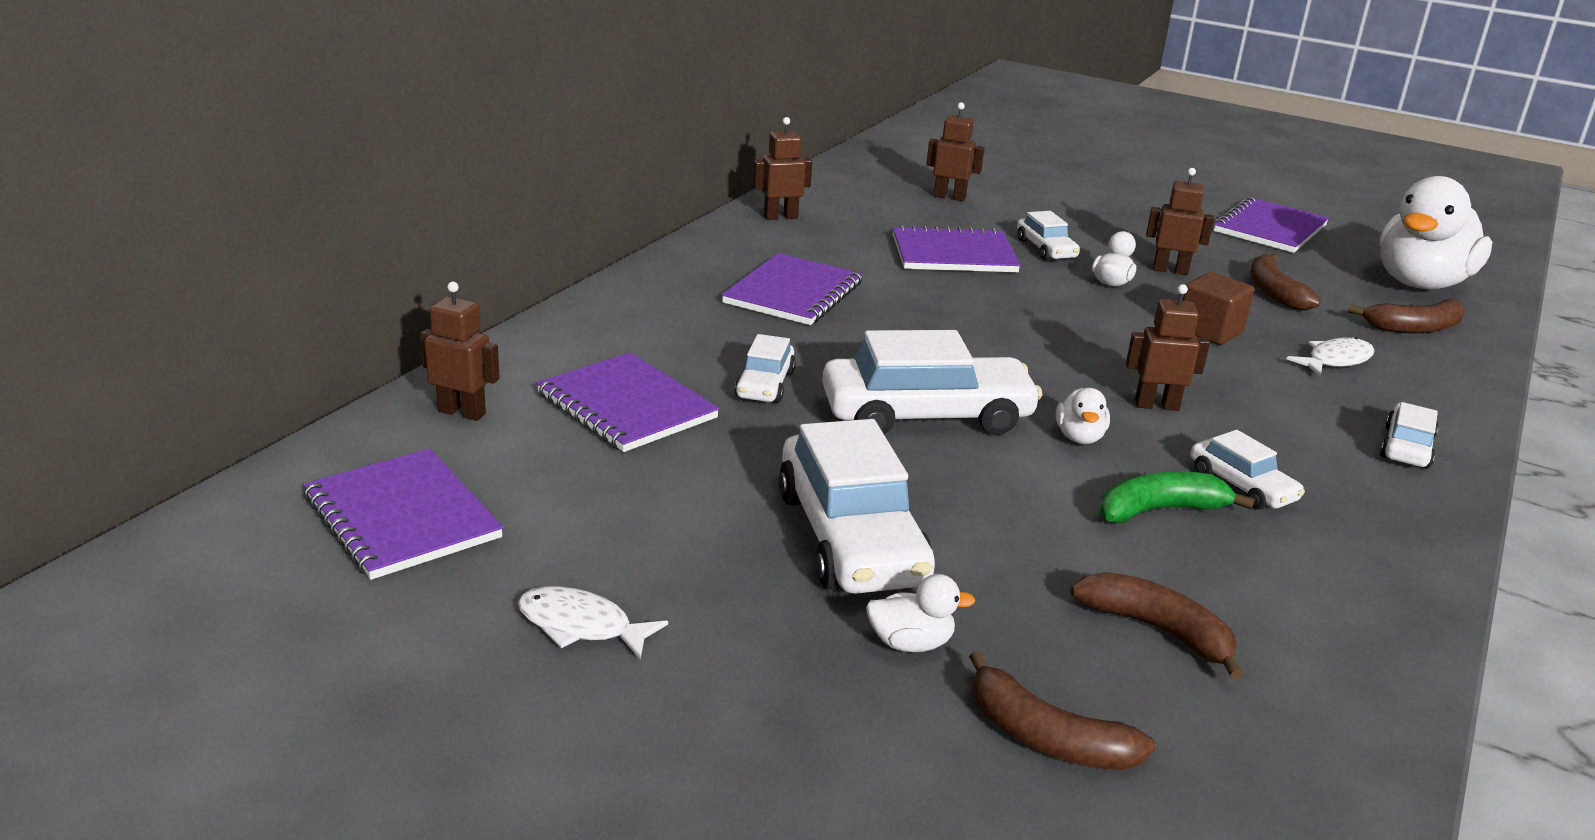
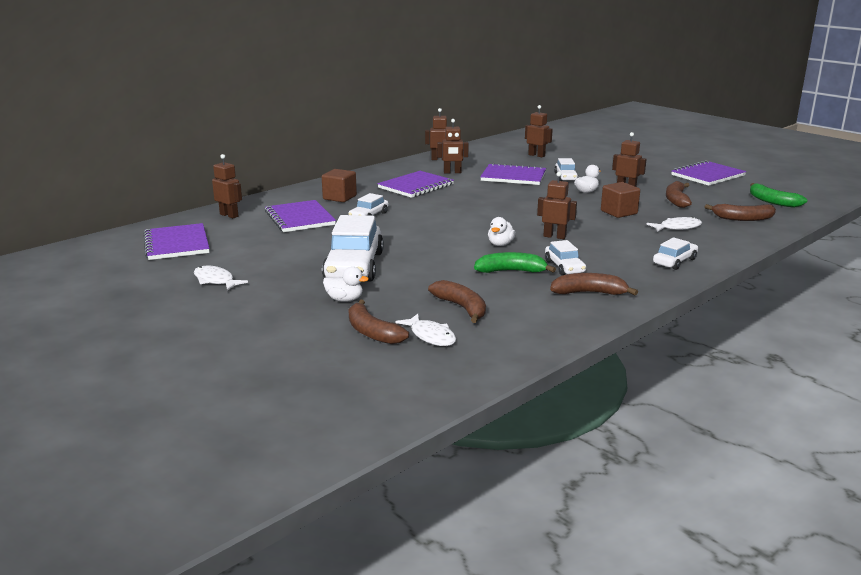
camera: 20 degrees right, 5 degrees down
(665, 337) = (339, 197): none -> brown cube
(832, 250) = (452, 172): none -> brown robot
(926, 415) = (433, 231): white car -> none
(1170, 728) = (431, 336): none -> white fish
(1343, 551) = (589, 293): none -> brown banana
(1420, 283) = (772, 201): white duck -> green banana

